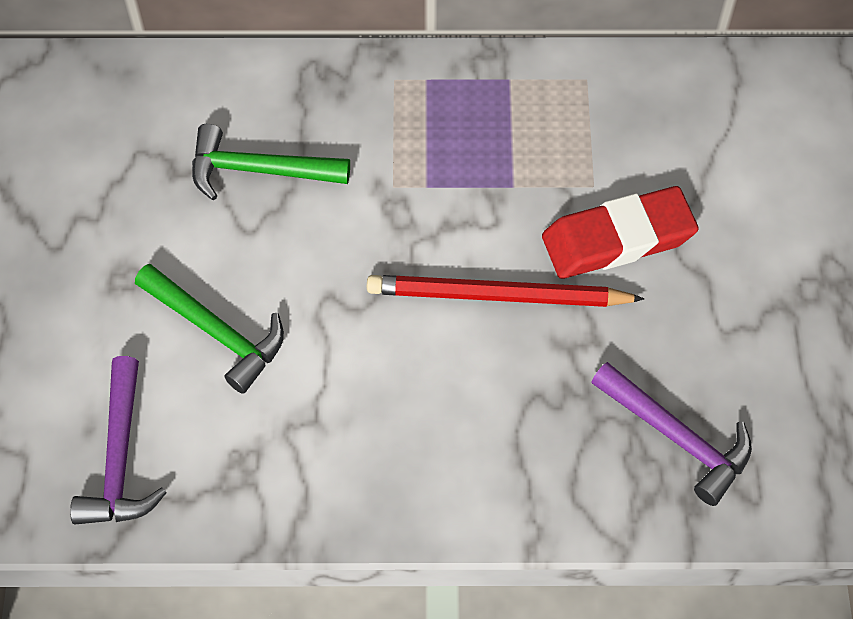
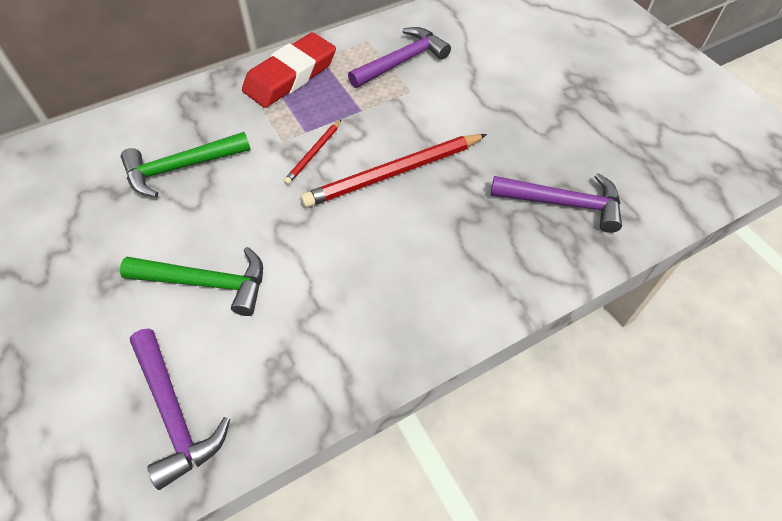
camera: 30 degrees left, 5 degrees down
(419, 223) = (314, 153): none -> red pencil
(612, 134) = (402, 61): none -> purple hammer
(618, 238) = (445, 111): red eraser -> red eraser (290, 76)

